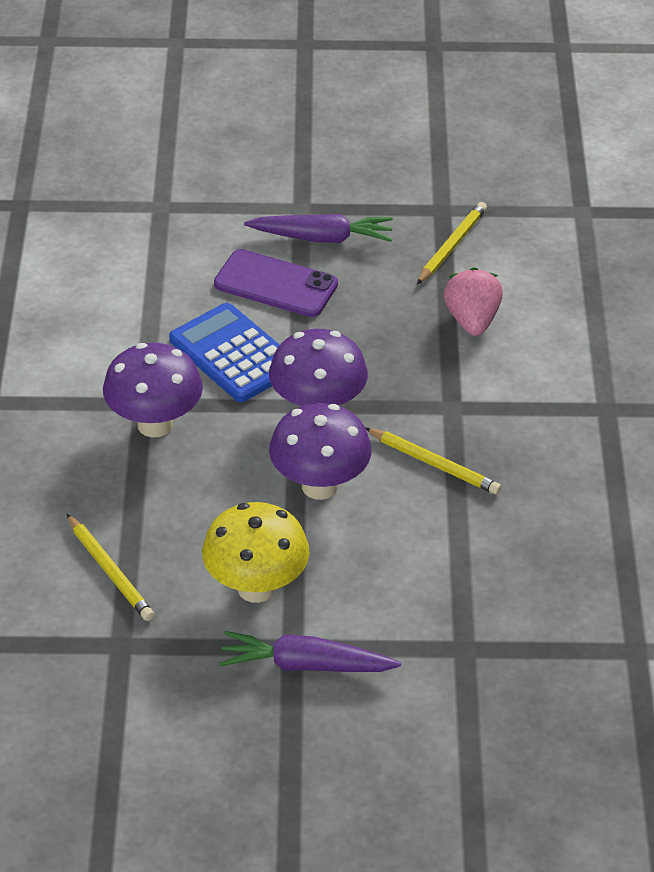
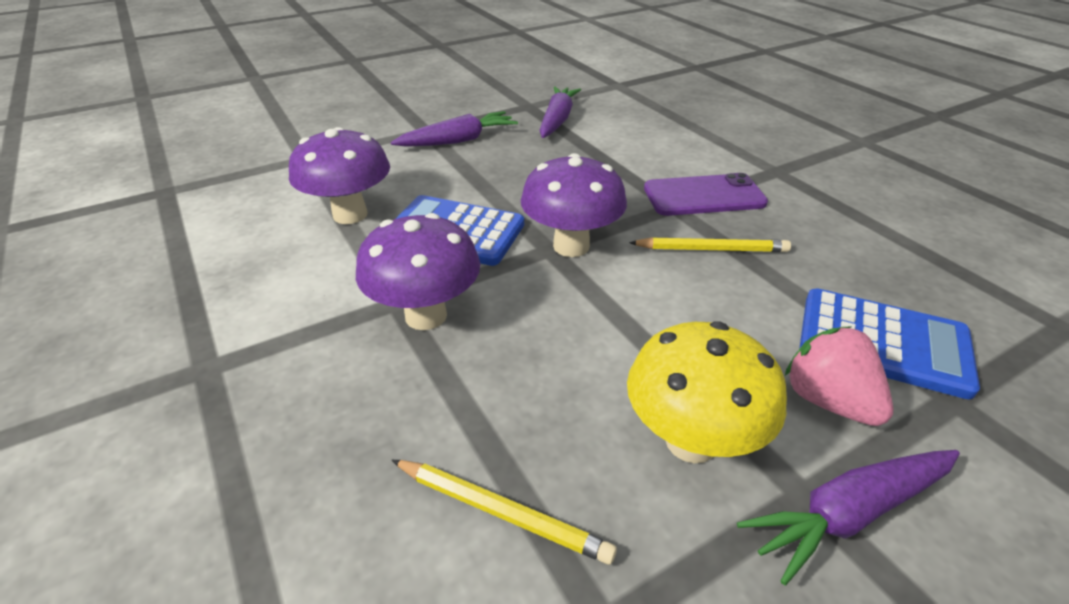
camera: 30 degrees left, 5 degrees down
(275, 284) = (448, 176): purple phone -> purple phone (704, 196)
(319, 486) = (640, 306): purple mushroom -> purple mushroom (350, 214)
(452, 246) = (557, 120): yellow pencil -> purple carrot
(470, 594) = (883, 342): none -> blue calculator
(472, 320) = (620, 152): pink strawberry -> pink strawberry (828, 401)

